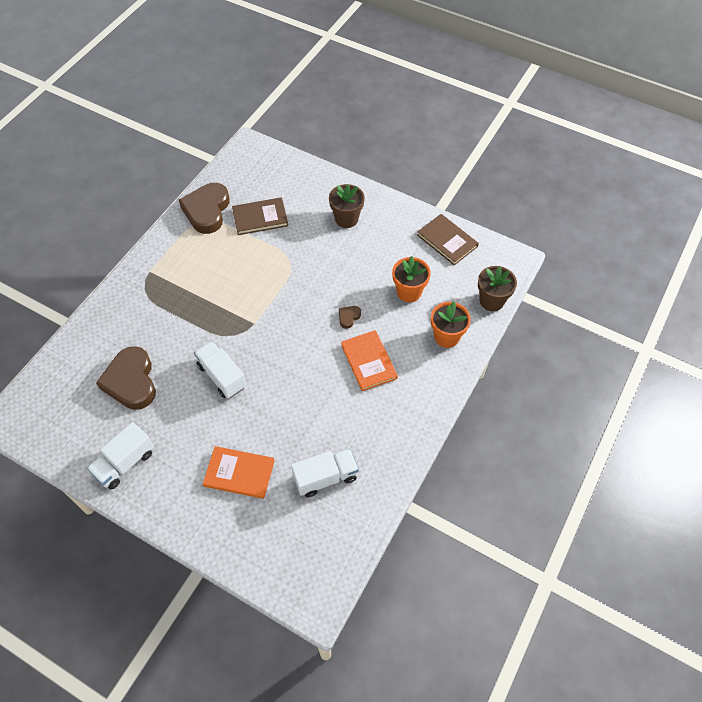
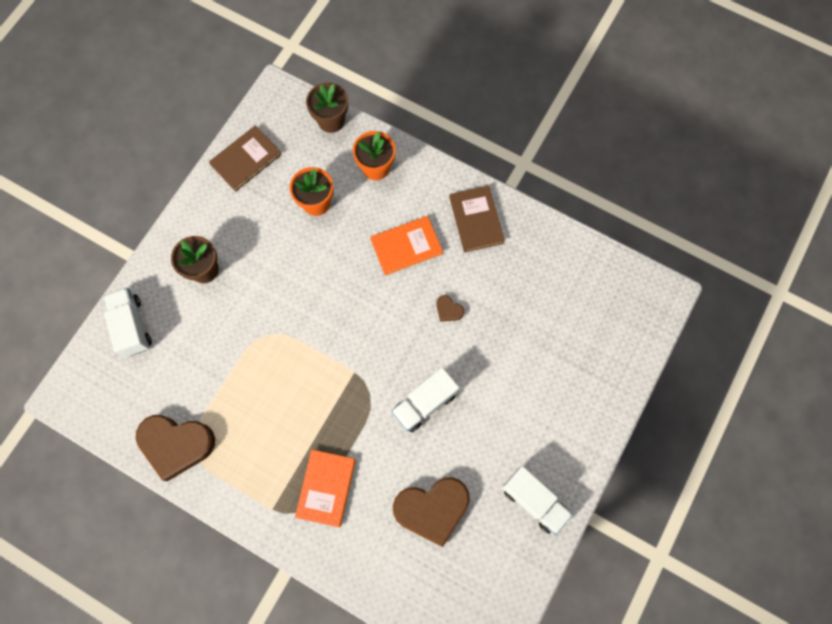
camera: 90 degrees left, 15 degrees up
(239, 473) = (540, 375): orange book -> orange book (326, 488)
(260, 218) = (194, 374): brown book -> brown book (476, 220)
(325, 477) = (541, 289): white truck -> white truck (132, 326)
(348, 317) = (348, 267): brown heart -> brown heart (448, 310)

